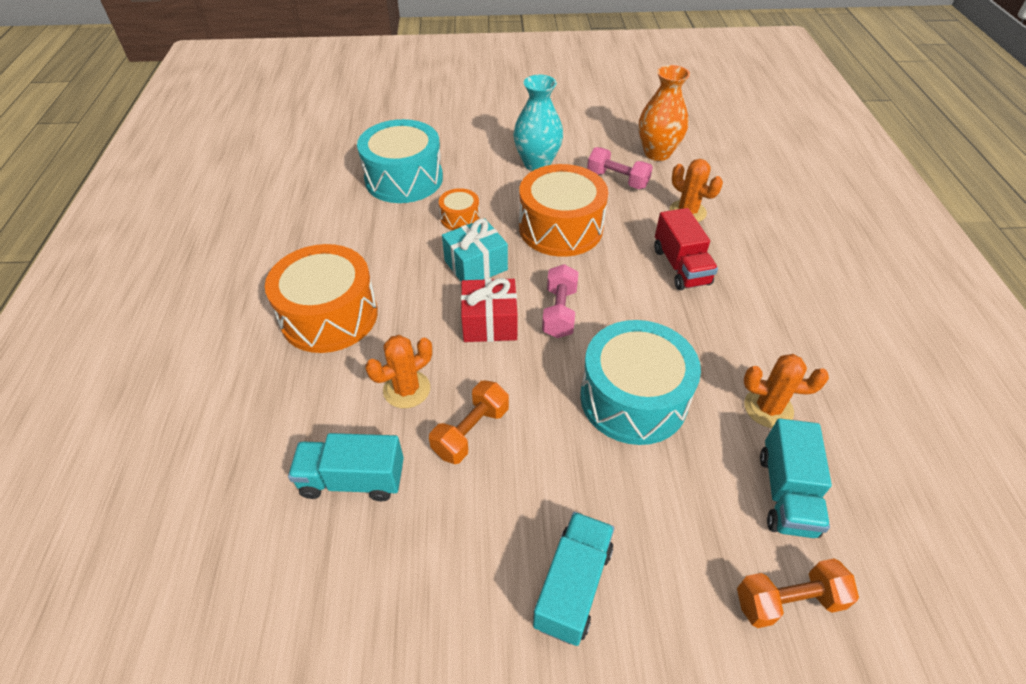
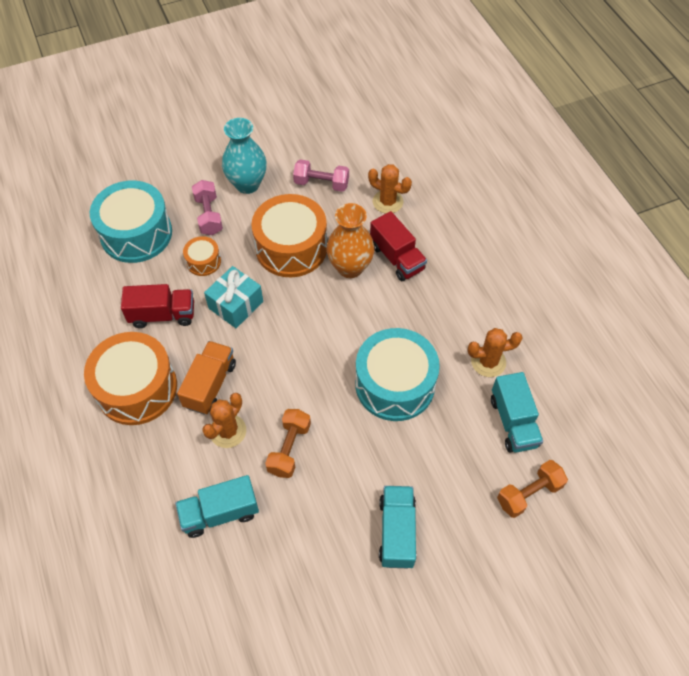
camera: 20 degrees left, 10 degrees up
(393, 254) = (163, 315): none -> red truck
(410, 335) = (210, 385): none -> orange truck
(489, 323) = (268, 355): red gift -> none
(559, 312) = (318, 328): pink dumbbell -> pink dumbbell (209, 215)
(657, 153) = (346, 145): orange vase -> orange vase (350, 267)

